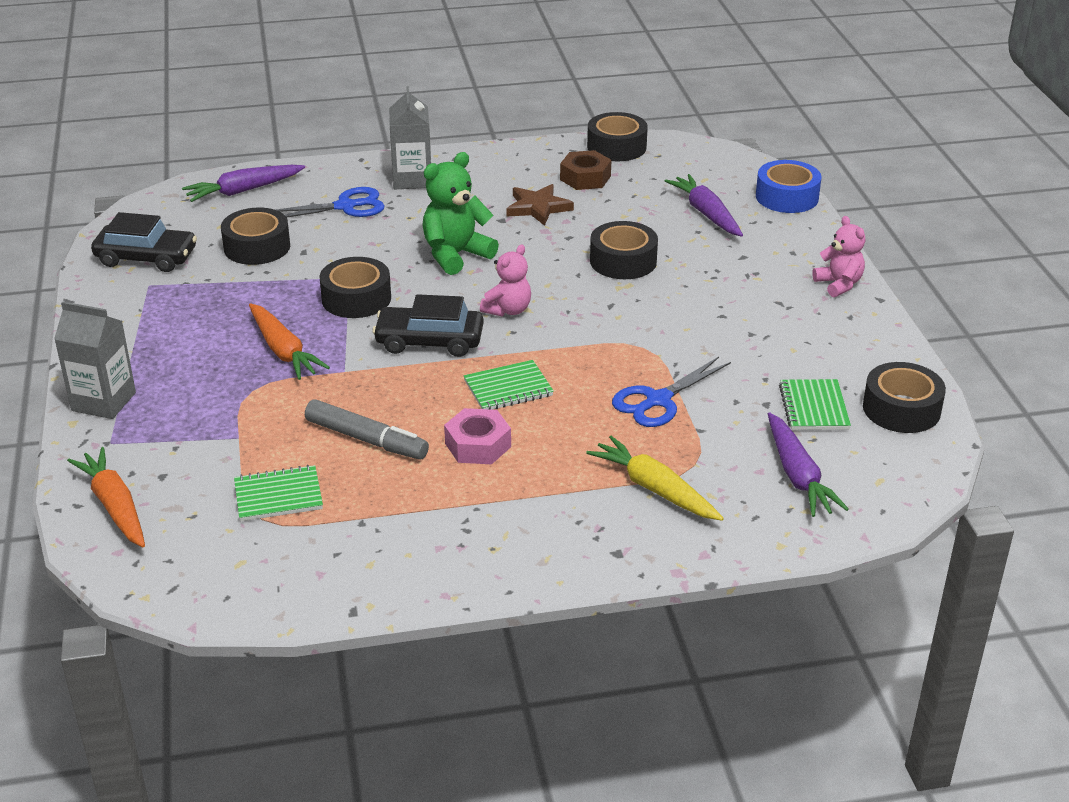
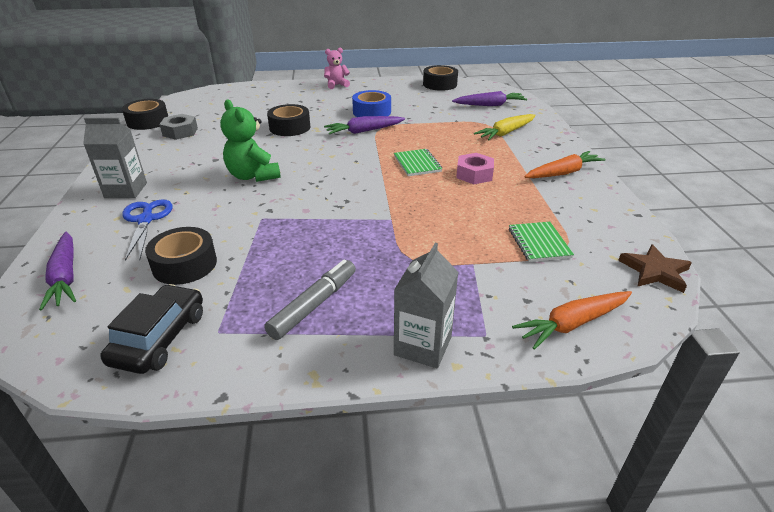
camera: 85 degrees left, 0 degrees up
(283, 351) = (358, 245): orange carrot -> orange carrot (563, 173)
(356, 298) = (294, 214): black tape -> none
(366, 439) = (471, 210): grey marker -> grey marker (314, 305)
(429, 341) = (360, 187): black car -> none
(508, 310) = (331, 161): pink teddy bear -> none
(538, 208) = (208, 147): brown star -> brown star (655, 271)
(585, 178) = (180, 132): brown nut -> grey nut
(658, 400) = (431, 127): blue scissors -> none
(706, 213) = (250, 105): purple carrot -> purple carrot (364, 131)
(787, 197) = (246, 87): blue tape -> blue tape (372, 112)
(814, 407) = (438, 98): green notebook -> none

